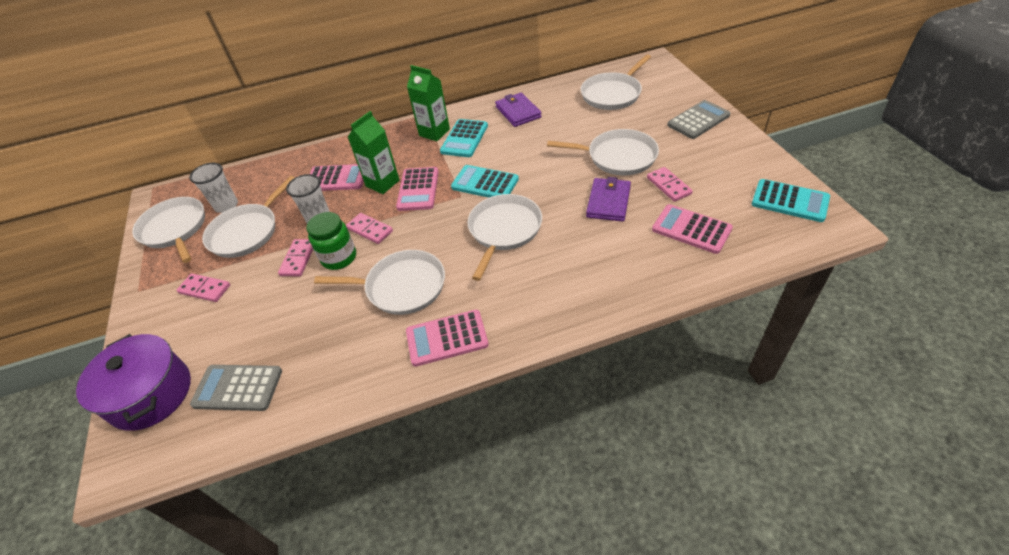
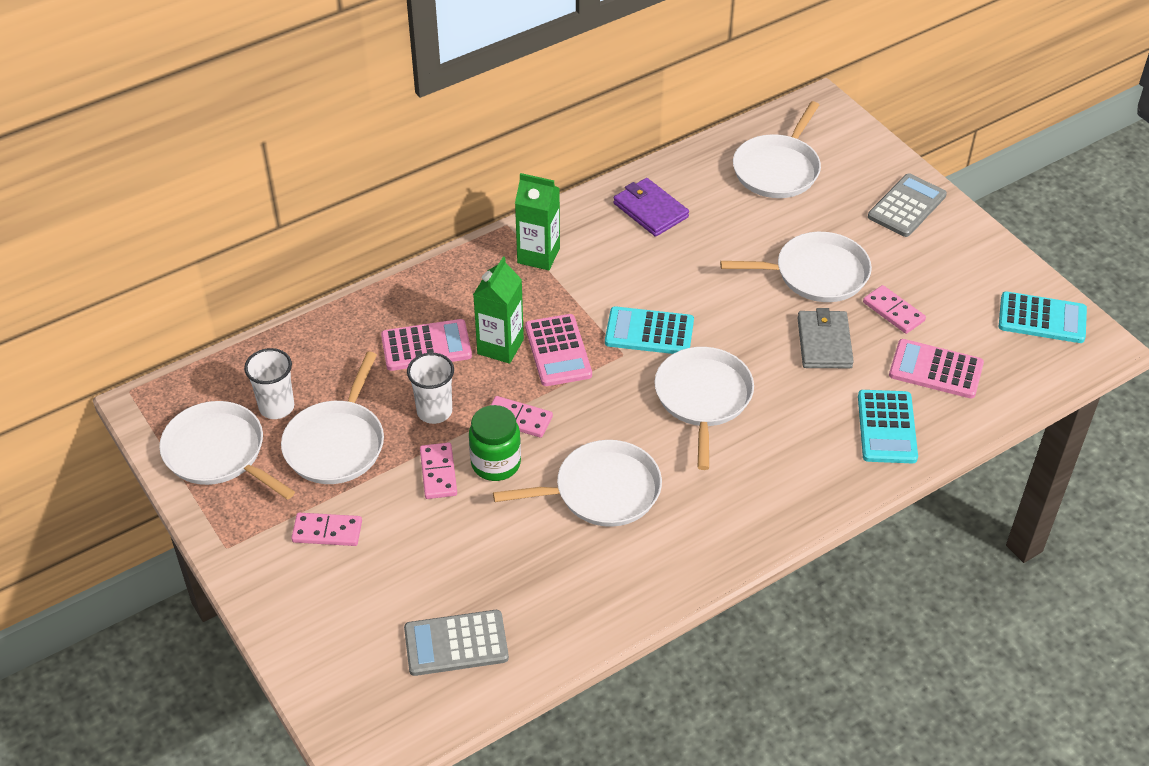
camera: 20 degrees left, 0 degrees up
(151, 394) = (344, 670): purple pot -> none
(447, 338) = (689, 545): pink calculator -> none
(464, 139) = (589, 262): turquoise calculator -> turquoise calculator (887, 427)
(608, 202) = (824, 342): purple wallet -> grey wallet

